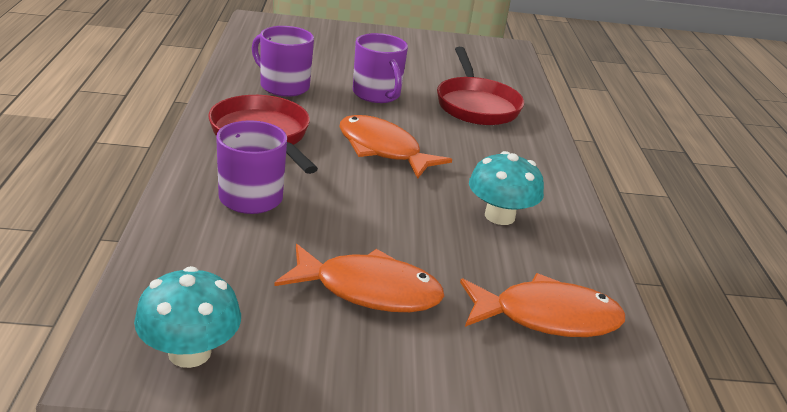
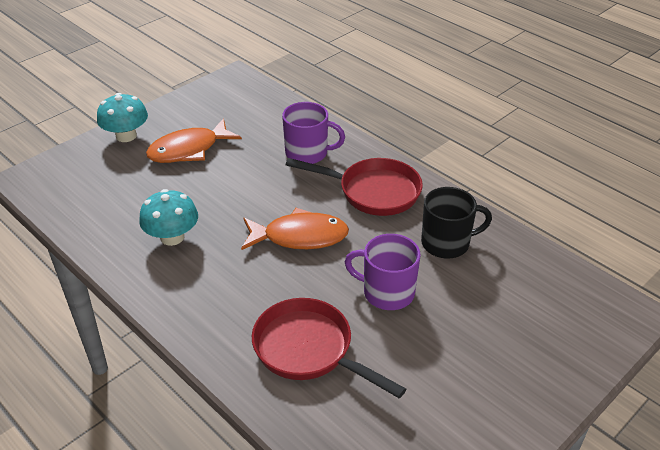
camera: 140 degrees right, 10 degrees up
(189, 352) = (220, 91): turquoise mushroom -> turquoise mushroom (126, 136)
(283, 86) = (447, 243): purple mug -> black mug
(547, 317) = (94, 191): orange fish -> none

